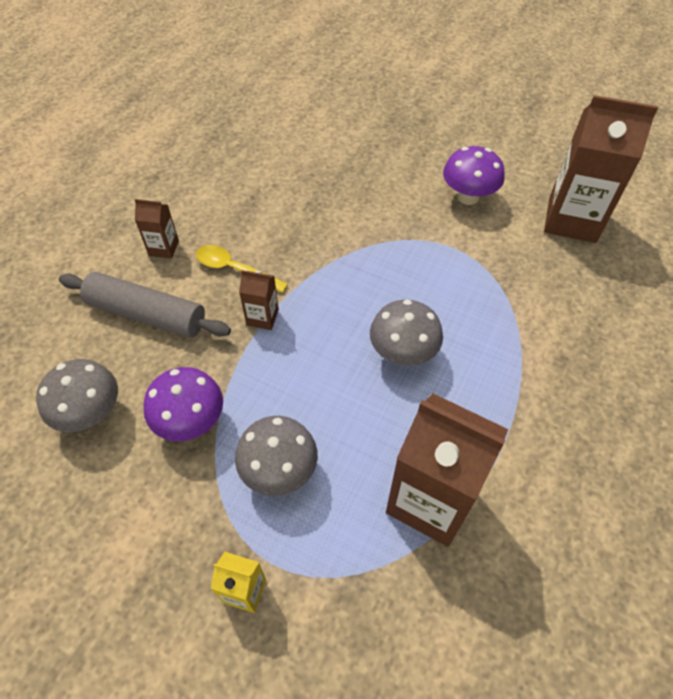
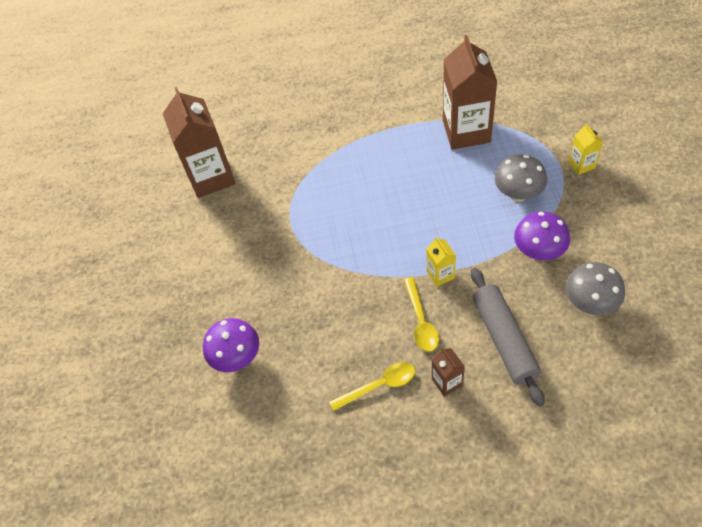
camera: 120 degrees left, 0 degrees up
(214, 206) = (379, 385): none -> yellow spoon
(262, 317) = (440, 275): brown carton -> yellow carton
(403, 353) = (395, 192): grey mushroom -> none
(468, 197) = (233, 239): purple mushroom -> purple mushroom (237, 357)

